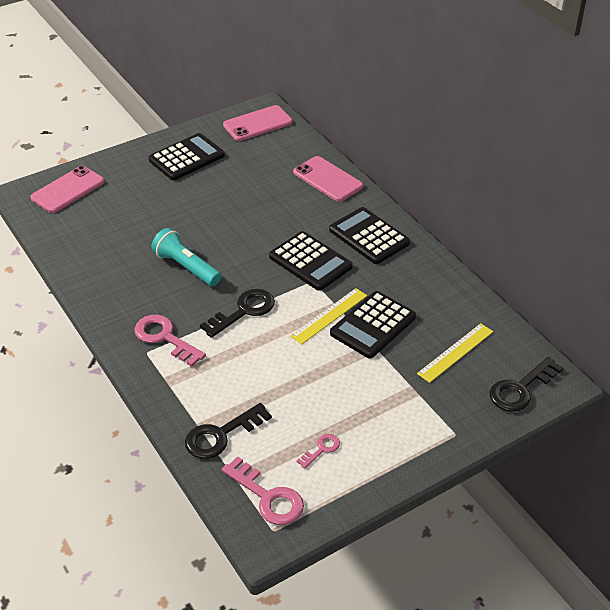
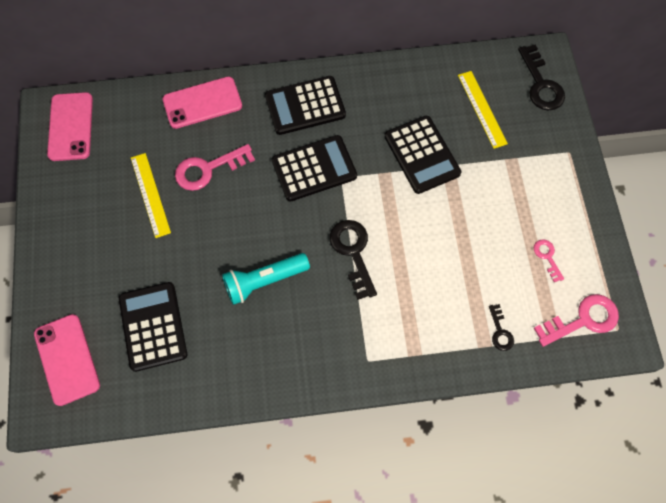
camera: 65 degrees left, 25 degrees up
(165, 338) = (356, 337): pink key -> pink key (208, 169)
(187, 158) = (86, 217): black calculator -> black calculator (153, 326)
(221, 435) = (500, 331): black key -> black key, size x0.54
(329, 316) = (393, 184): yellow ruler -> yellow ruler (150, 194)

